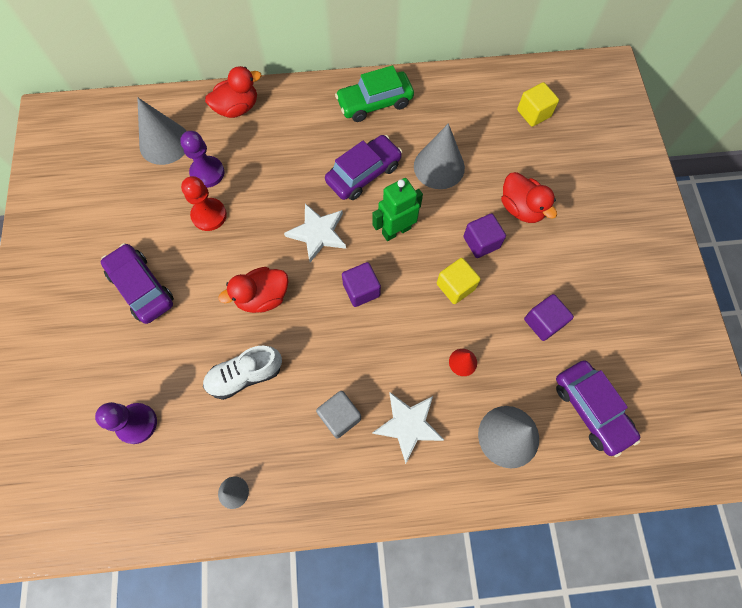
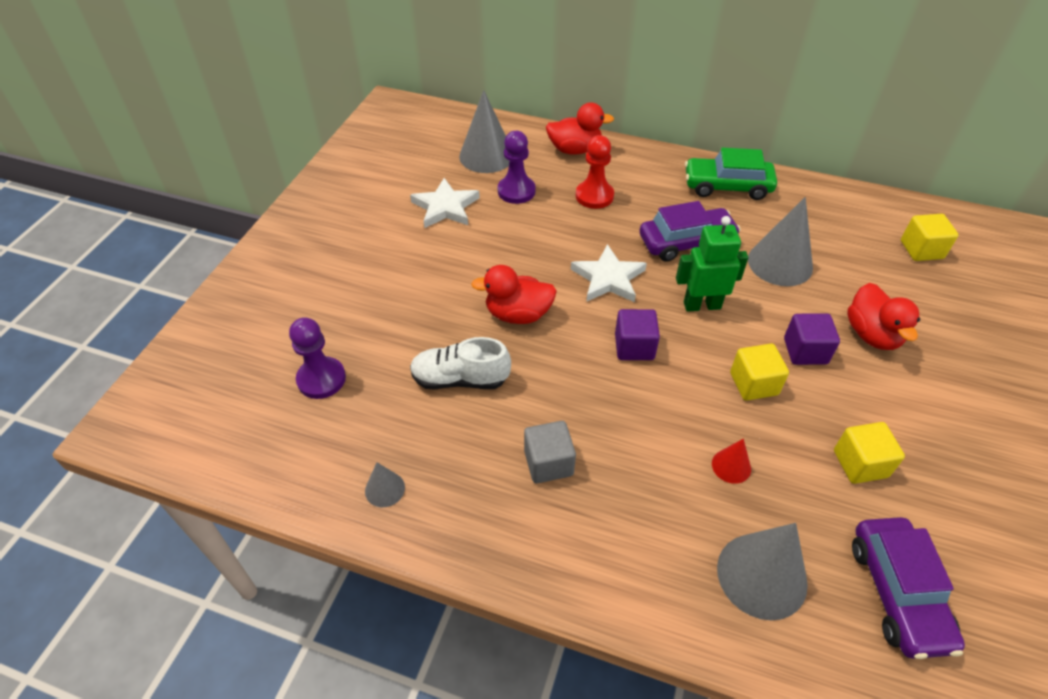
camera: 25 degrees right, 20 degrees down
(142, 288) = (397, 263): purple car -> none
(209, 215) = (499, 226): red pawn -> red pawn (594, 196)
(408, 425) = (630, 506): white star -> white star (445, 207)
(543, 322) = (860, 464): purple cube -> yellow cube

